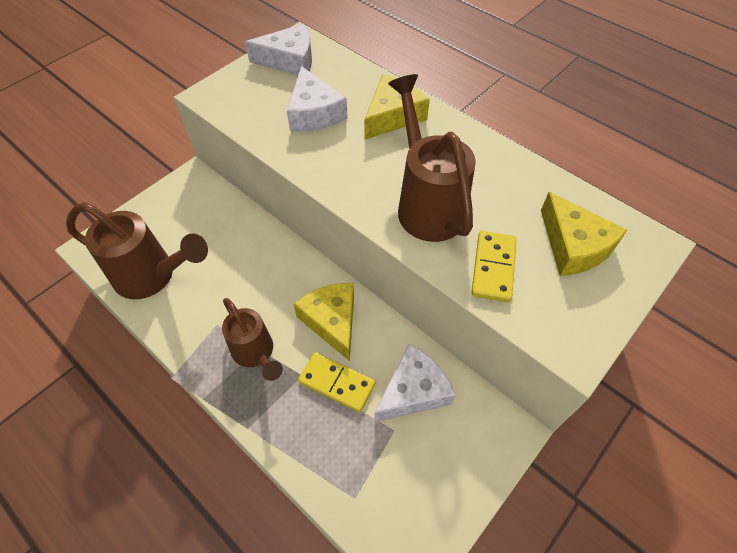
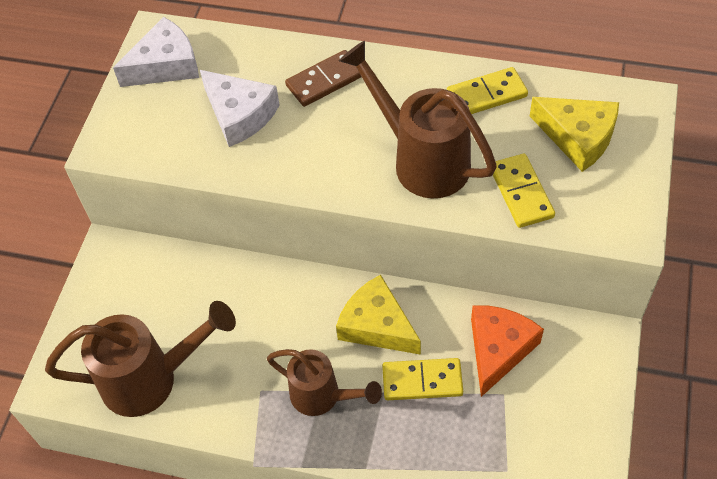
camera: 25 degrees left, 0 degrees up
(393, 116) = (325, 81): yellow cheese -> brown domino
(413, 391) = (498, 349): white cheese -> orange cheese
(514, 178) = (486, 94): none -> yellow domino

